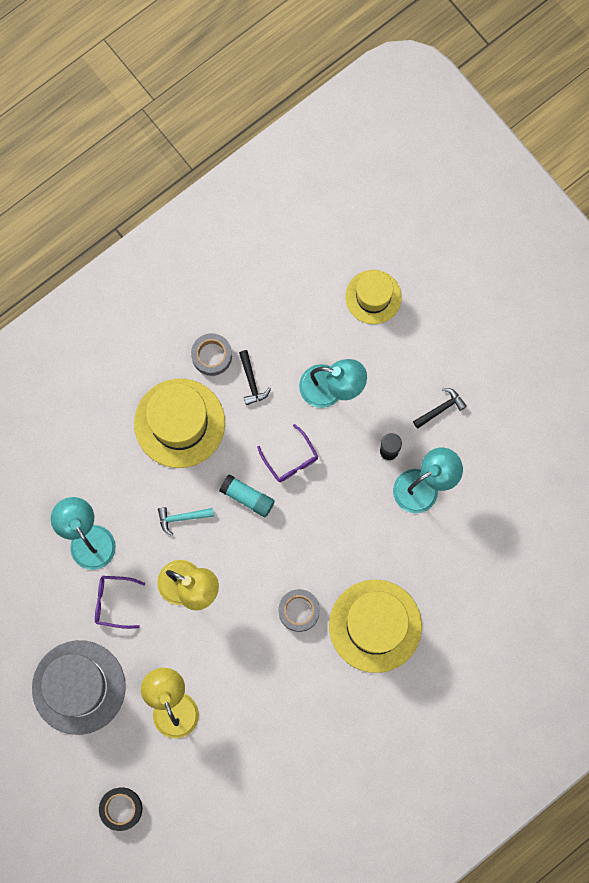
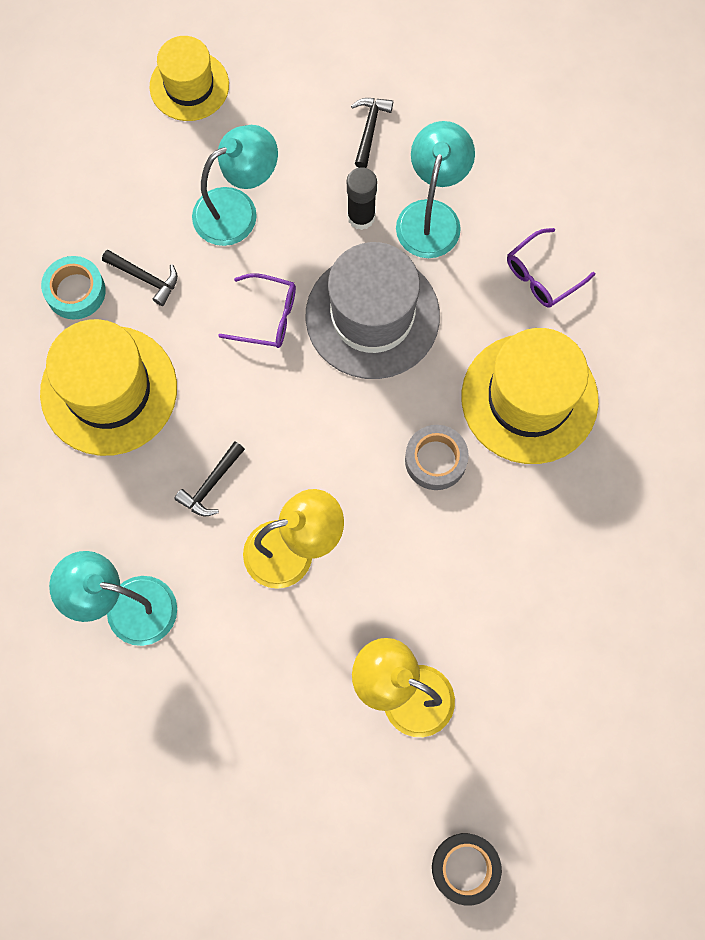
camera: 45 degrees left, 5 degrees down
(78, 687) = (279, 780): grey hat -> grey hat (372, 316)
(113, 602) = (225, 647): purple glasses -> purple glasses (542, 275)
(182, 517) = (211, 484): turquoise hammer -> black hammer
(211, 356) = (75, 291): grey tape -> turquoise tape
(247, 497) = (261, 397): turquoise glue stick -> none

